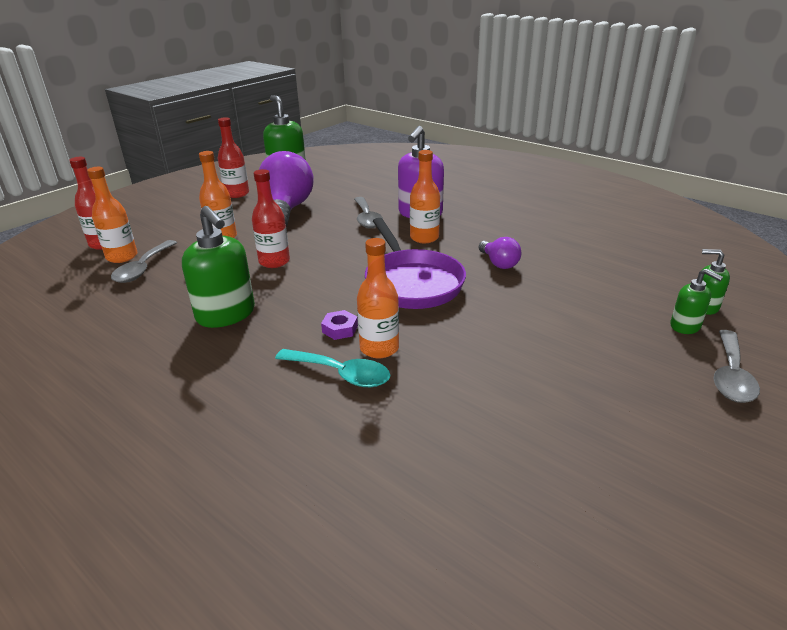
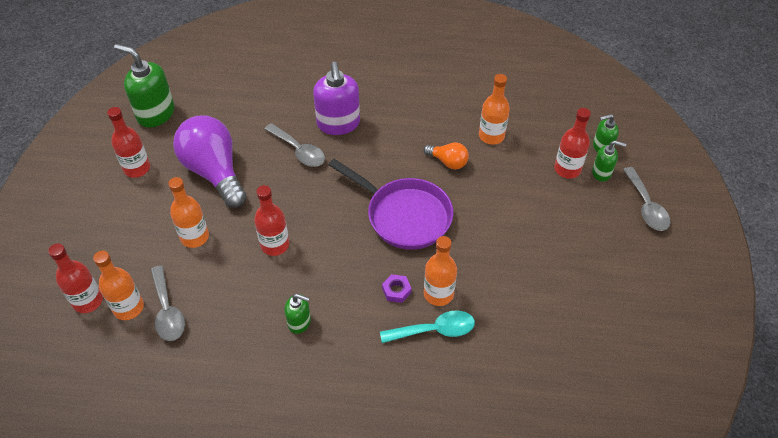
camera: 35 degrees left, 20 degrees up
(226, 314) = (299, 322): green soap dispenser -> green soap dispenser, size x0.54
(424, 238) = (369, 156): orange bottle -> orange bottle (491, 136)
(499, 263) = (448, 162): purple light bulb -> orange light bulb
(638, 309) = (567, 169): none -> red bottle

